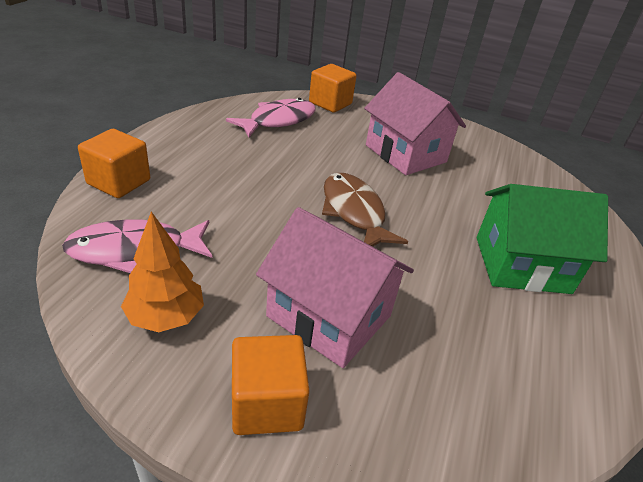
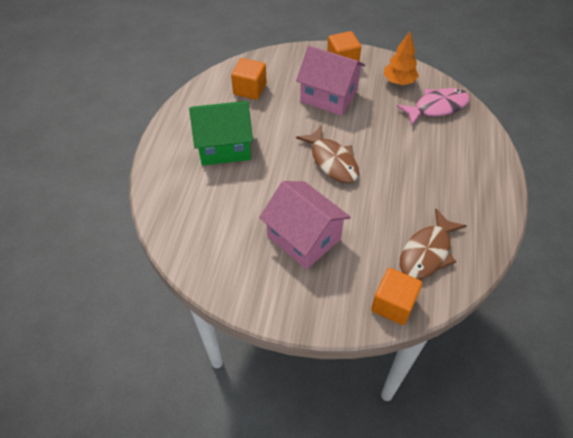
camera: 175 degrees right, 15 degrees up
(119, 182) = (485, 148): orange cube -> orange cube (250, 89)
(278, 121) = (427, 252): pink fish -> brown fish

